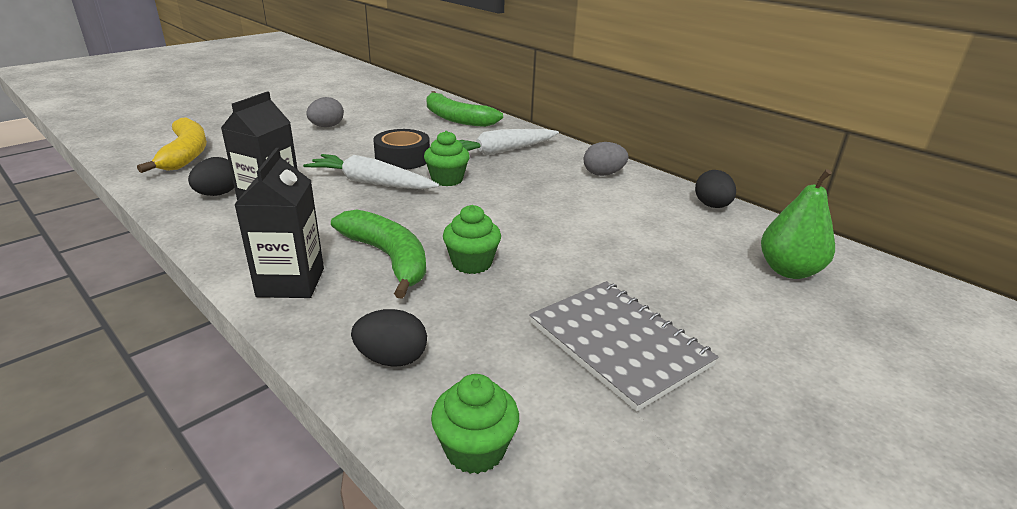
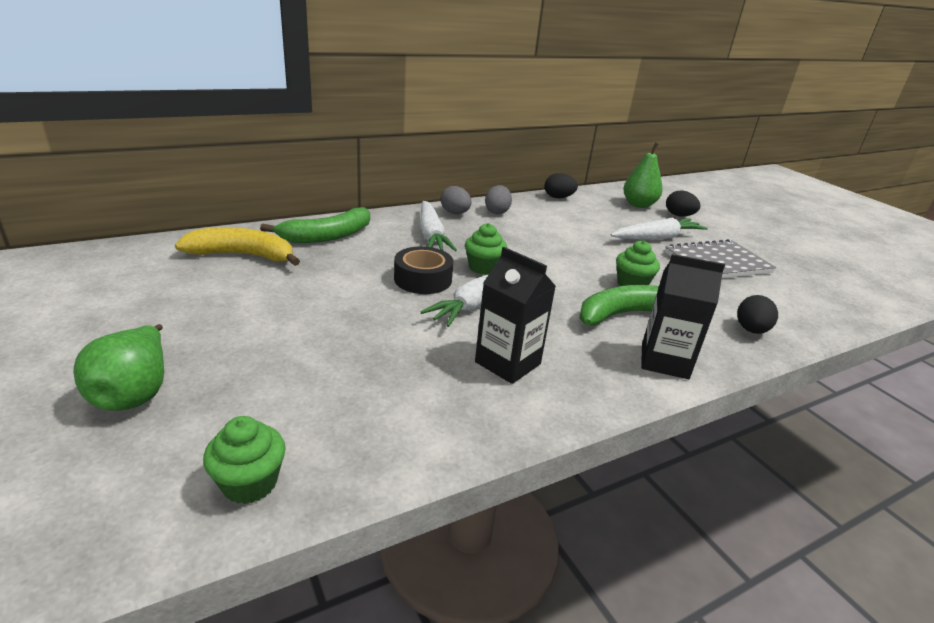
camera: 75 degrees left, 0 degrees up
(186, 154) = (316, 428): yellow banana -> yellow banana (243, 255)
(218, 194) = (472, 398): black egg -> black egg (679, 215)
(222, 112) = (135, 392): none -> green pear
(327, 126) = (288, 309): grey egg -> grey egg (455, 213)
(475, 450) = (817, 318): green cupcake -> green cupcake (250, 483)
(658, 286) = (657, 238): none -> white carrot

